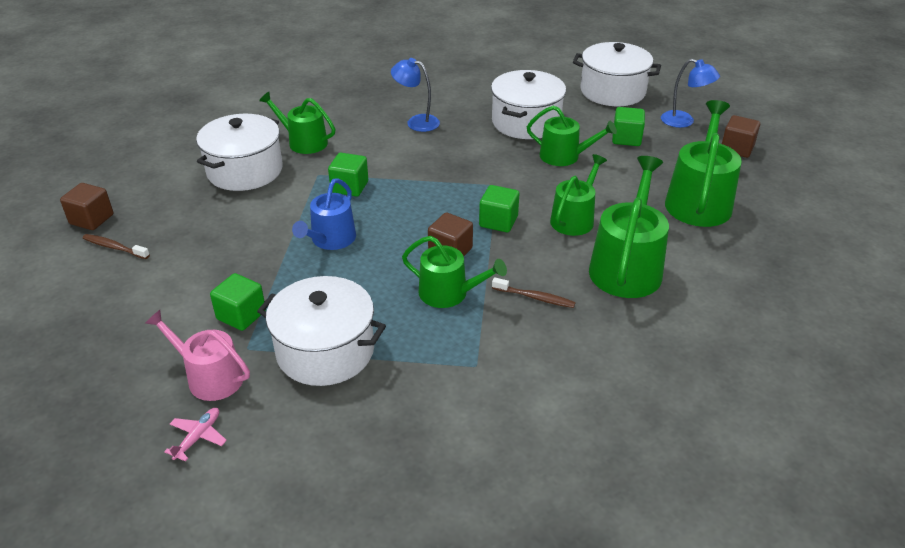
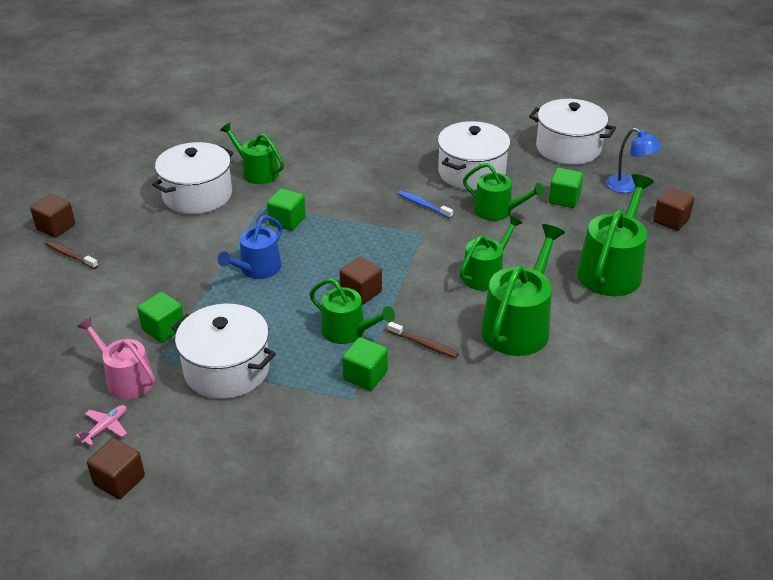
camera: 10 degrees right, 0 degrees up
(229, 499) = (119, 480): none -> brown cube
(416, 122) = (367, 162): blue lamp -> none
(487, 158) = (423, 205): none -> blue toothbrush
(498, 221) = (413, 269): green cube -> green cube (365, 376)

